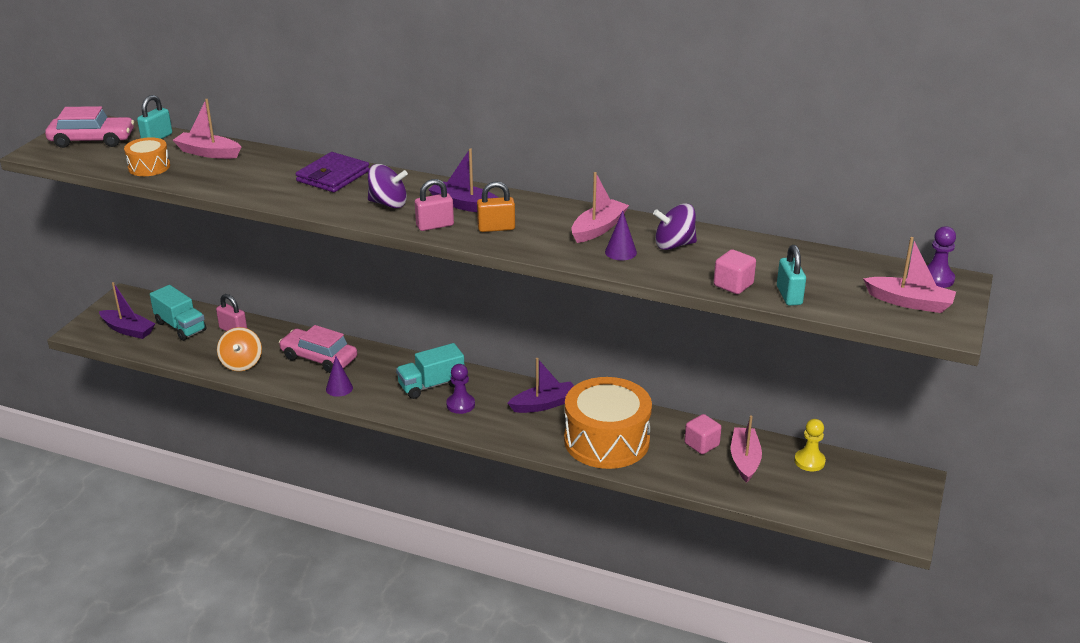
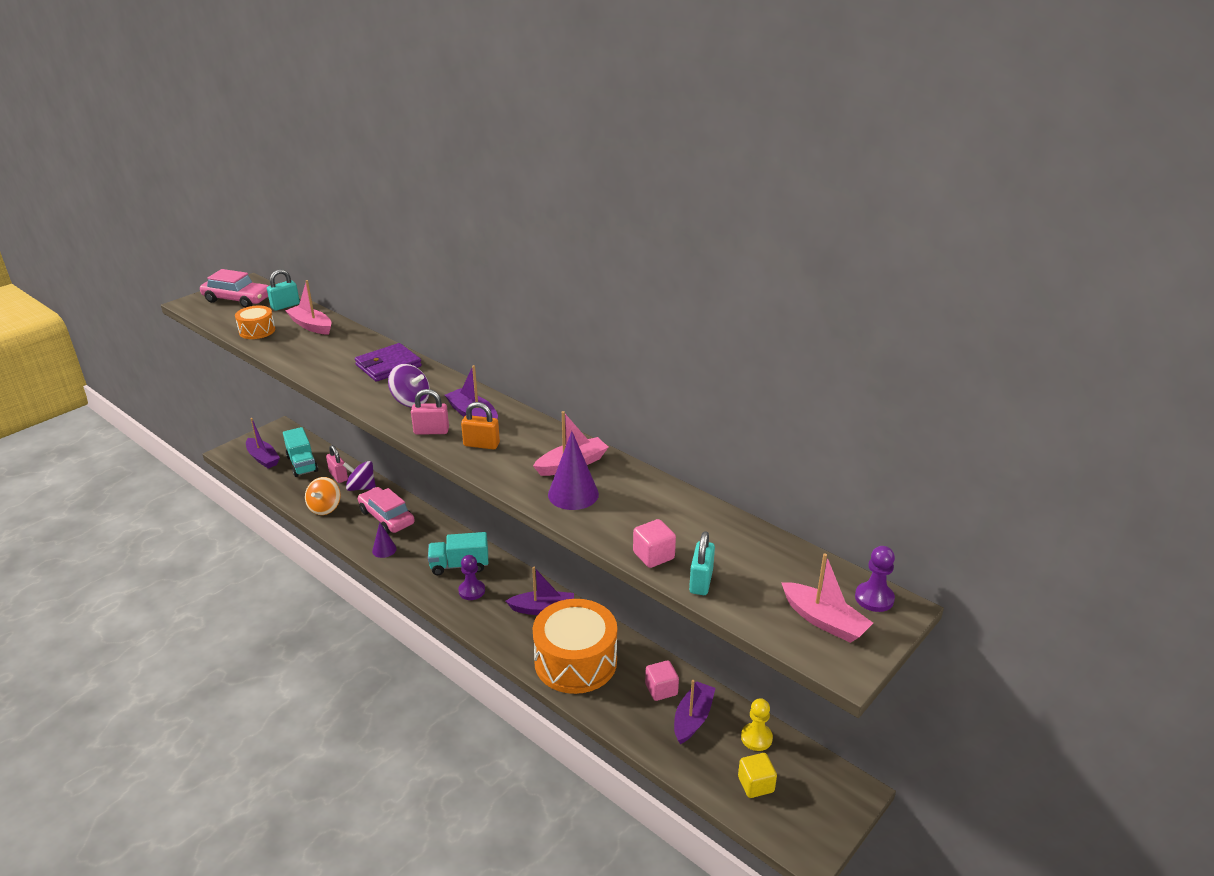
camera: 20 degrees right, 0 degrees up
(620, 252) = (573, 494): purple cone -> purple cone, size x1.60
(674, 245) = (629, 497): purple spinning top -> purple spinning top (361, 487)
(744, 460) = (693, 718): pink boat -> purple boat
(831, 496) = (755, 784): none -> yellow cube

